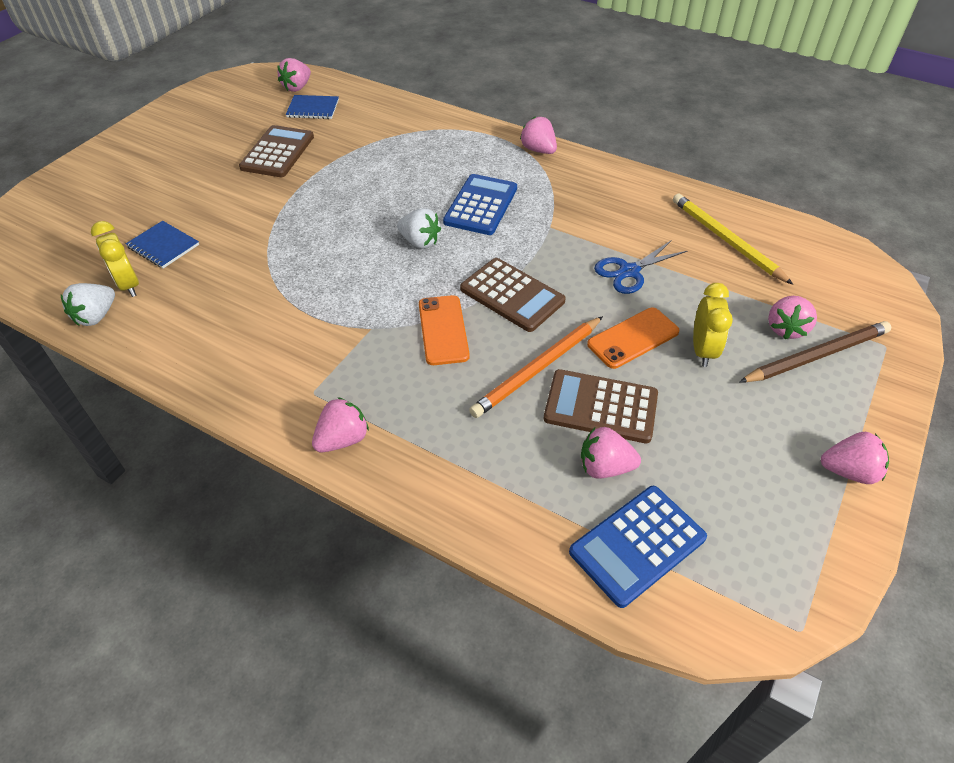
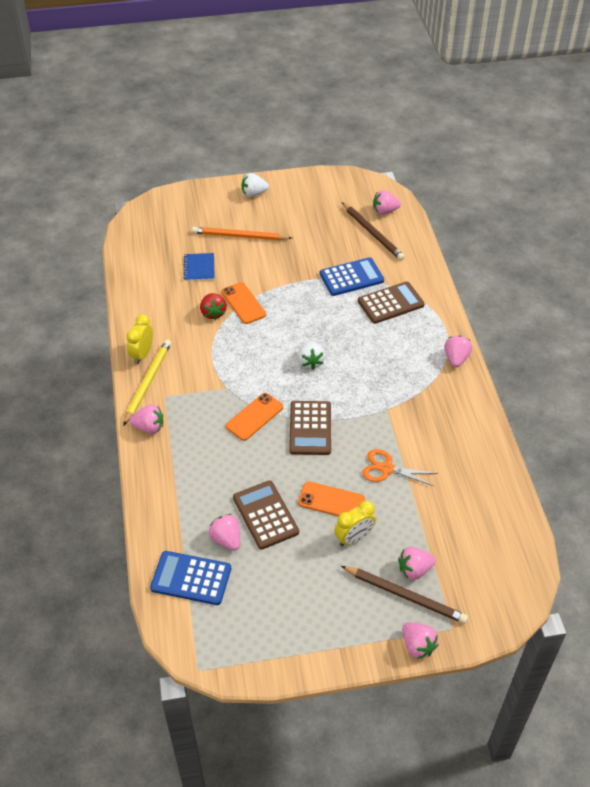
camera: 50 degrees right, 0 degrees up
(96, 316) = (133, 285): white strawberry -> white strawberry (254, 193)
(129, 285) = (162, 278): yellow clock -> yellow clock (142, 354)
(246, 274) = (213, 313): none -> red strawberry
(268, 242) = (243, 303): none -> orange phone
(277, 152) = (317, 250): brown calculator -> brown calculator (390, 303)
(313, 108) = (373, 233): blue notebook -> brown pencil
(481, 205) = (371, 366): blue calculator -> blue calculator (351, 277)
(537, 369) = (266, 473): orange pencil -> orange pencil (239, 236)
(629, 271) = (386, 469): blue scissors -> orange scissors
(726, 240) = (469, 500): yellow pencil -> yellow pencil (148, 382)
(848, 471) = (323, 649): pink strawberry -> pink strawberry (418, 646)

